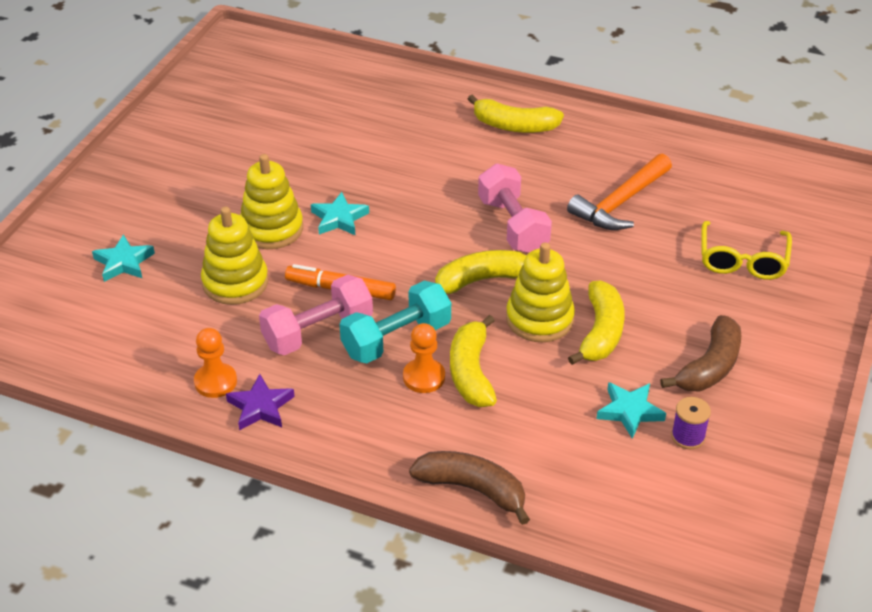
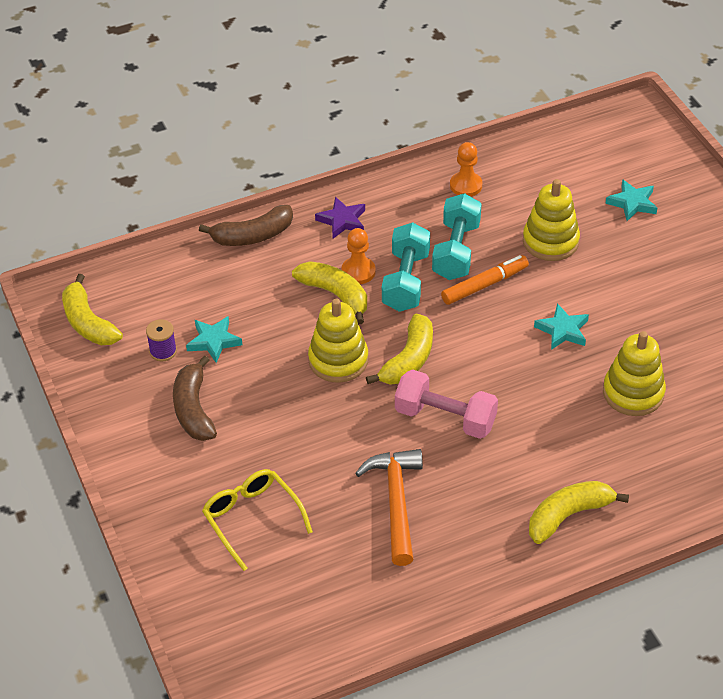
camera: 135 degrees right, 5 degrees up
(260, 407) = (422, 192): purple star -> purple star (342, 221)
(271, 229) = (590, 289): yellow stacking toy -> yellow stacking toy (633, 393)
(318, 332) = (456, 251): pink dumbbell -> turquoise dumbbell
(601, 332) = (289, 381): yellow banana -> yellow banana (88, 323)

